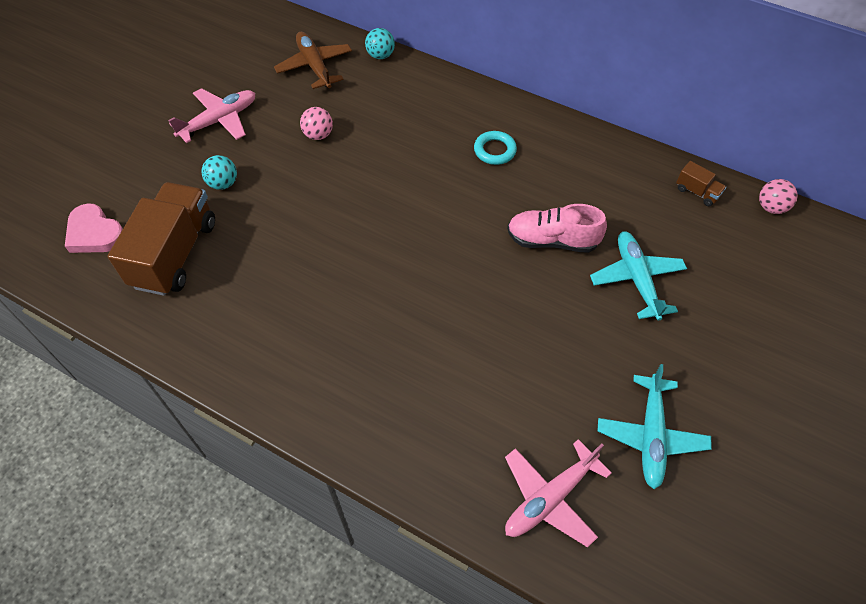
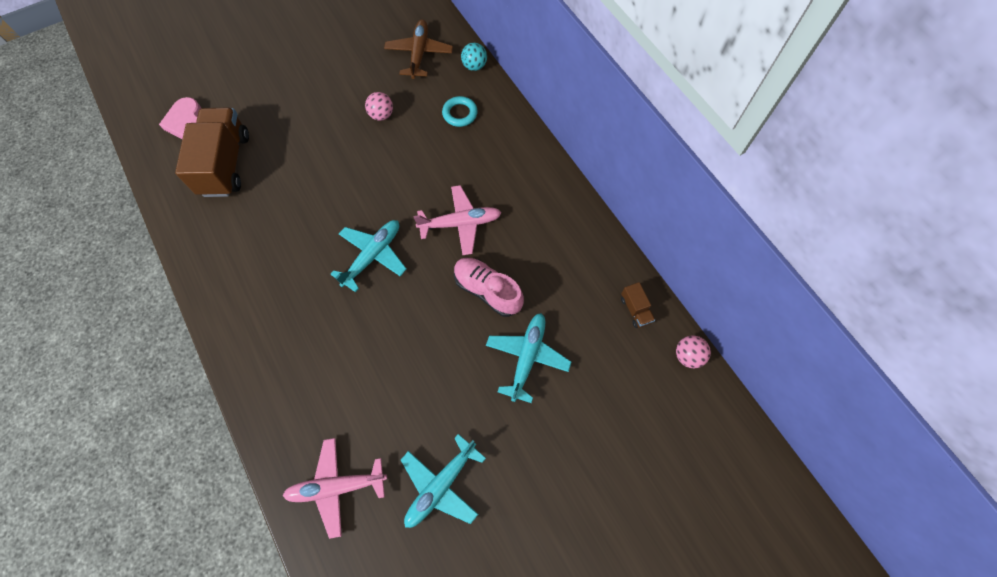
camera: 30 degrees right, 10 degrees up
(175, 254) = (225, 164): brown truck -> brown truck turned 45 degrees counterclockwise
(219, 120) = (322, 70): pink plane -> pink plane (460, 223)
(223, 183) = (291, 124): turquoise ball -> none
(412, 264) = (373, 255): none -> turquoise plane
(494, 150) = (501, 192): turquoise ring -> turquoise ring (460, 113)

